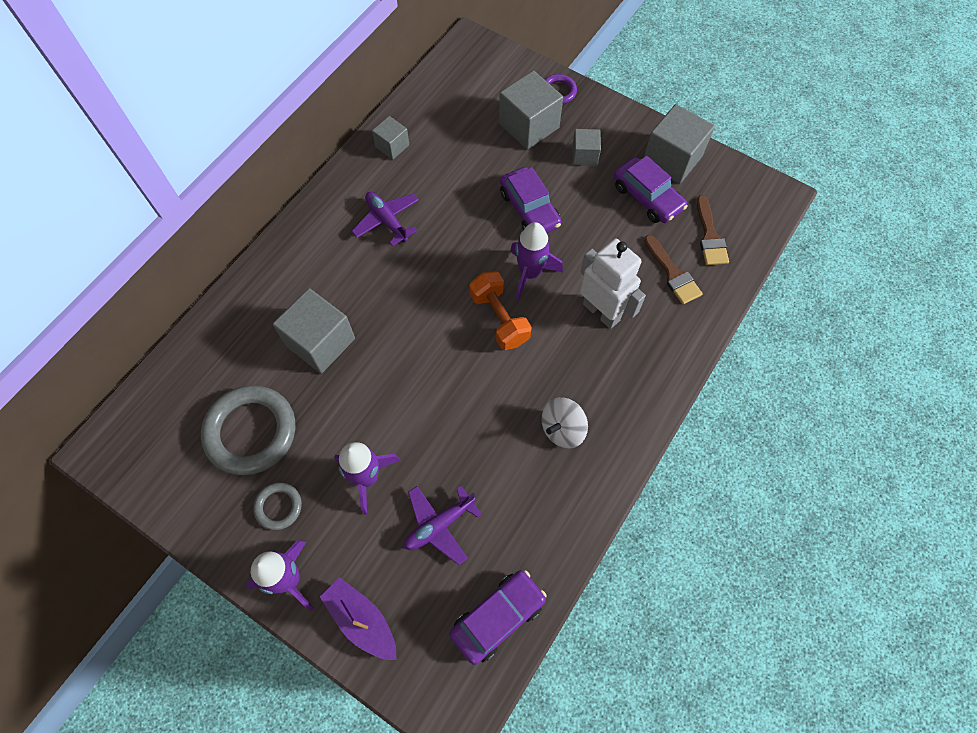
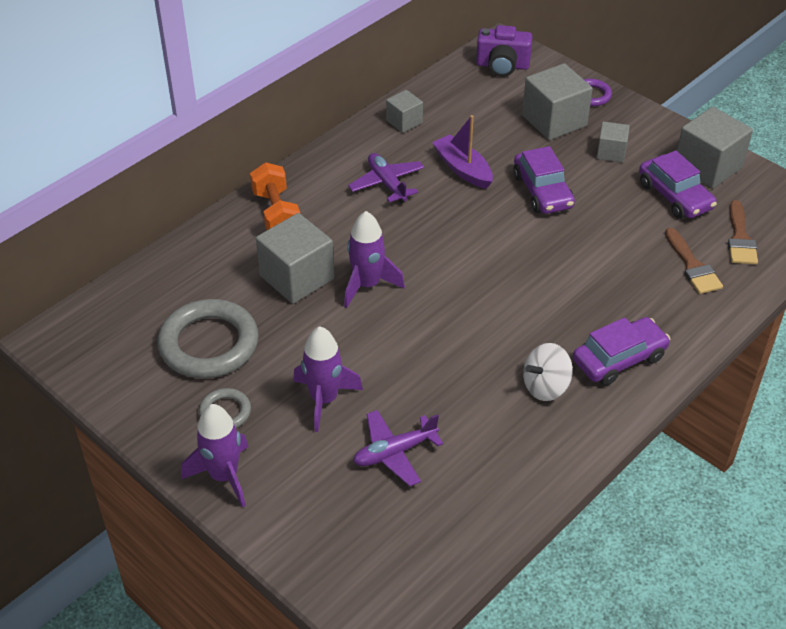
camera: 10 degrees right, 20 degrees down
(362, 620) = (295, 524): purple boat -> purple boat (463, 169)
(473, 68) = (502, 66): none -> purple camera
(498, 617) = (444, 544): purple car -> purple car (619, 359)
(499, 319) = (493, 281): orange dumbbell -> orange dumbbell (276, 214)
(530, 273) = (533, 246): purple rocket -> purple rocket (367, 285)
(601, 312) = (607, 289): white robot -> none

